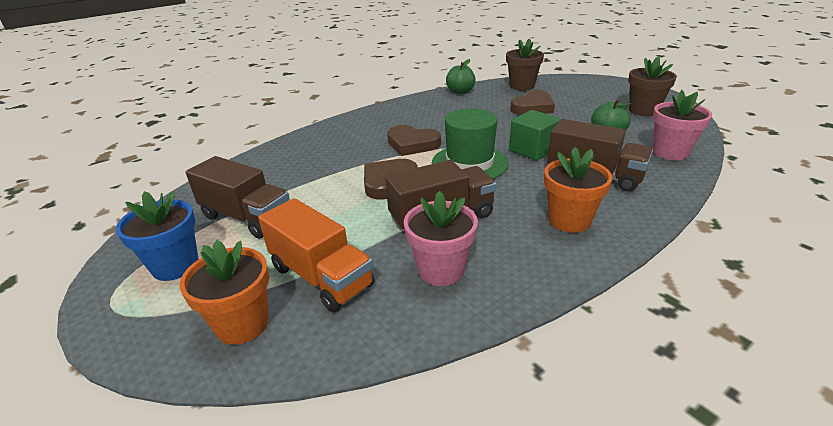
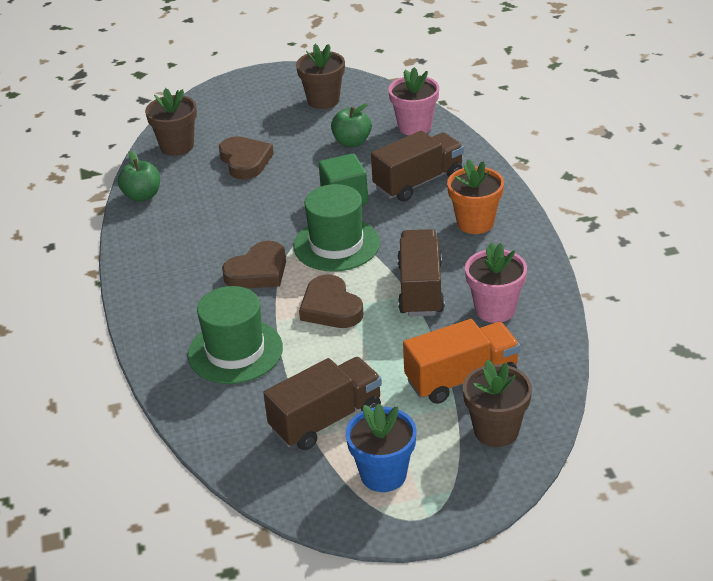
camera: 65 degrees left, 5 degrees up
(242, 324) = (496, 430): orange flower pot -> brown flower pot
(318, 160) = (235, 351): none -> green hat

